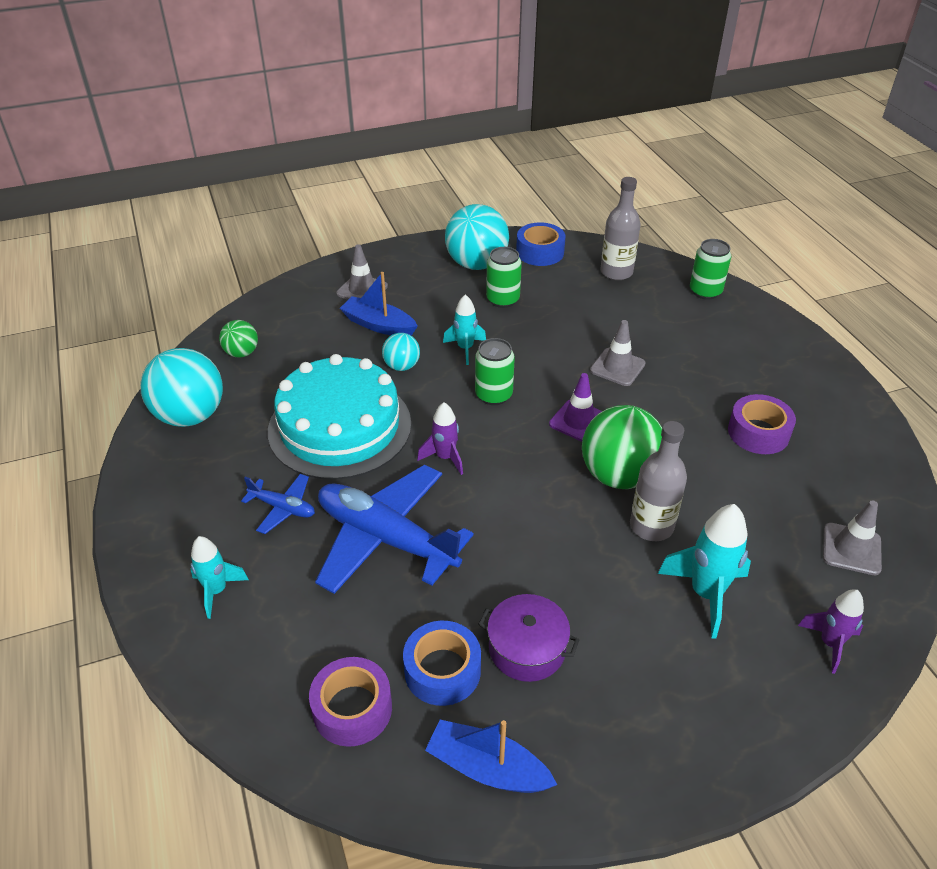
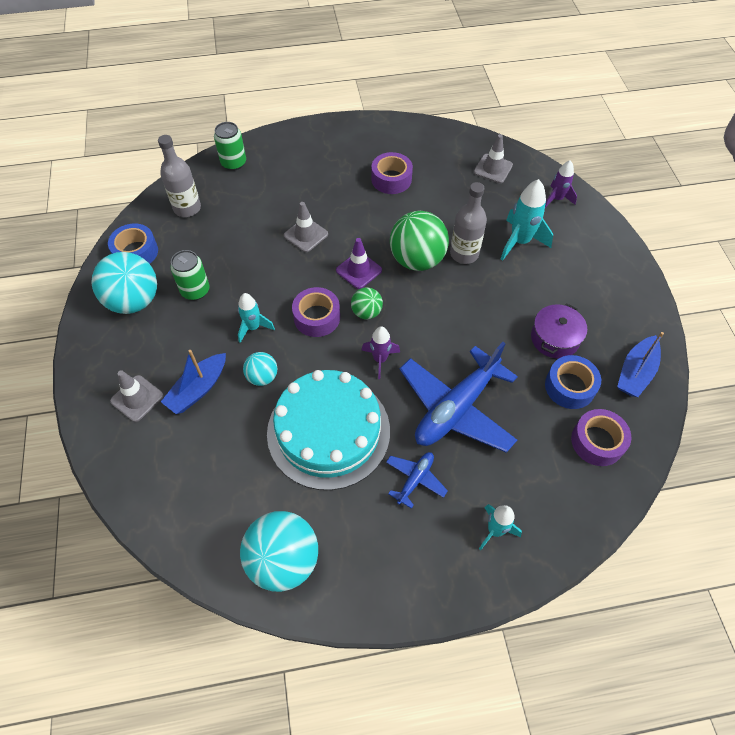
camera: 80 degrees left, 15 degrees up
(242, 353) = (201, 513): green ball -> green ball (366, 312)
(493, 395) = (317, 317): green can -> purple tape

